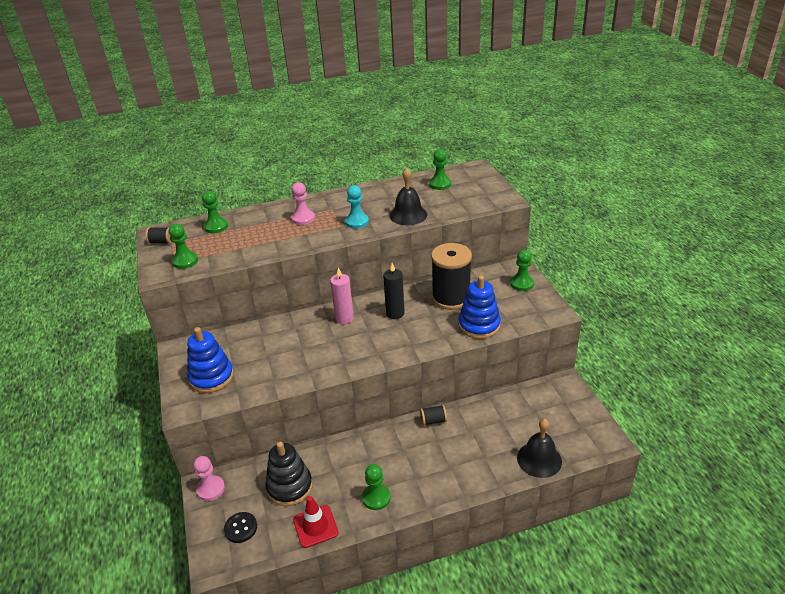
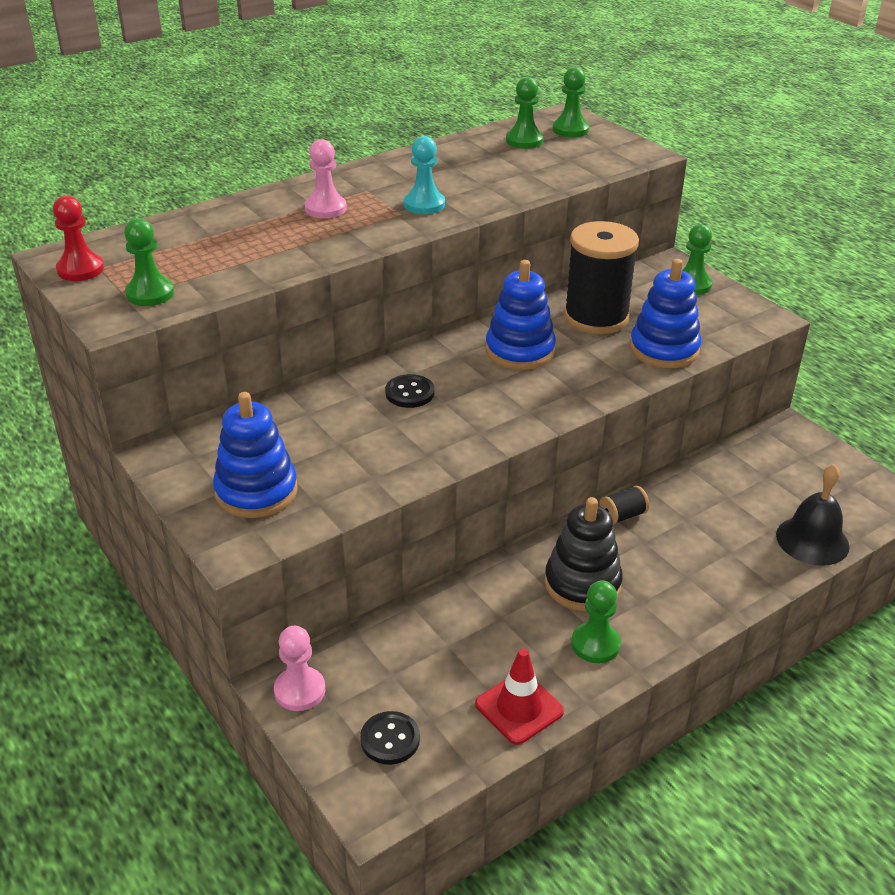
camera: 20 degrees left, 0 degrees up
(162, 242) = (80, 269): black spool -> red pawn
(216, 227) = (171, 236): green pawn -> green pawn (570, 130)
(289, 487) = (440, 658): black stacking toy -> black stacking toy (582, 584)
(320, 331) = (409, 393): none -> black button
(344, 318) = (439, 369): pink candle -> none
(395, 313) = (520, 351): black candle -> blue stacking toy
(408, 215) = (503, 187): black bell -> none

